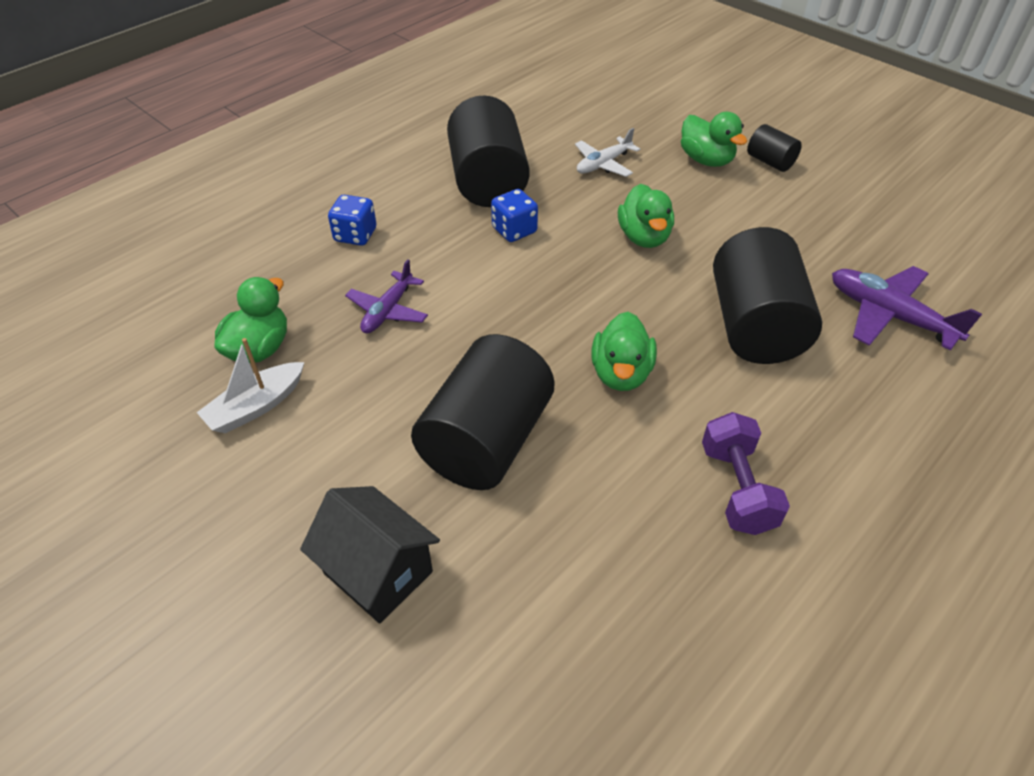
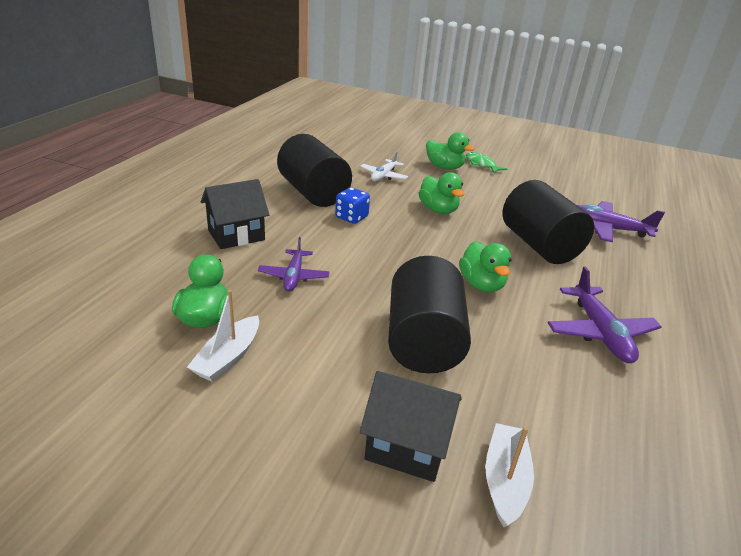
camera: 25 degrees left, 15 degrees down
(355, 235) = (236, 235): blue dice -> black house
(460, 648) = (505, 480): none -> white boat
(737, 488) = (600, 333): purple dumbbell -> purple plane
(770, 162) = (481, 164): black cylinder -> green fish

